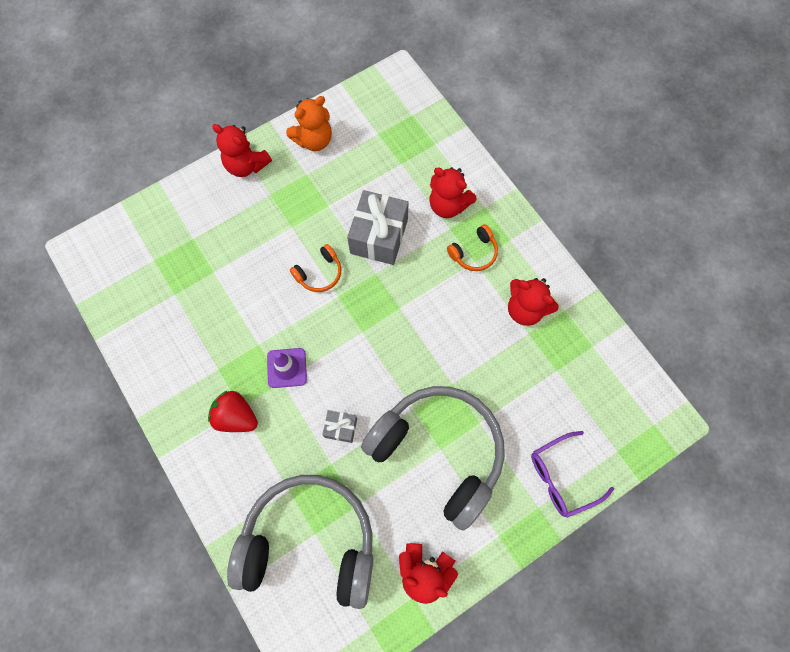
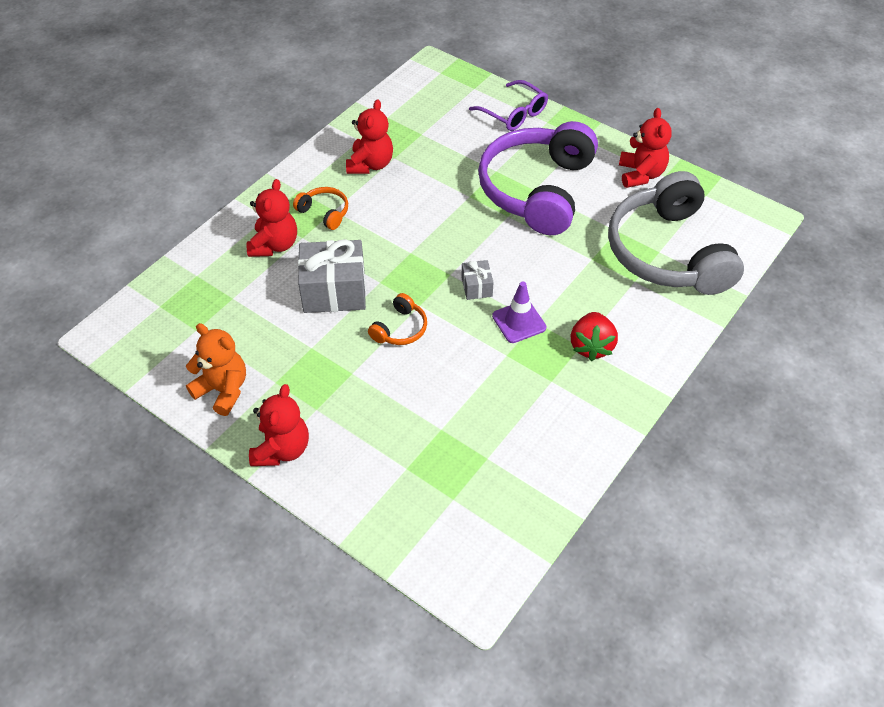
camera: 110 degrees left, 20 degrees down
(319, 273) = (400, 329): orange headphones -> orange headphones turned 90 degrees clockwise
(341, 428) = (555, 261): grey gift -> grey gift (476, 287)
(438, 452) = (537, 190): grey headphones -> purple headphones

